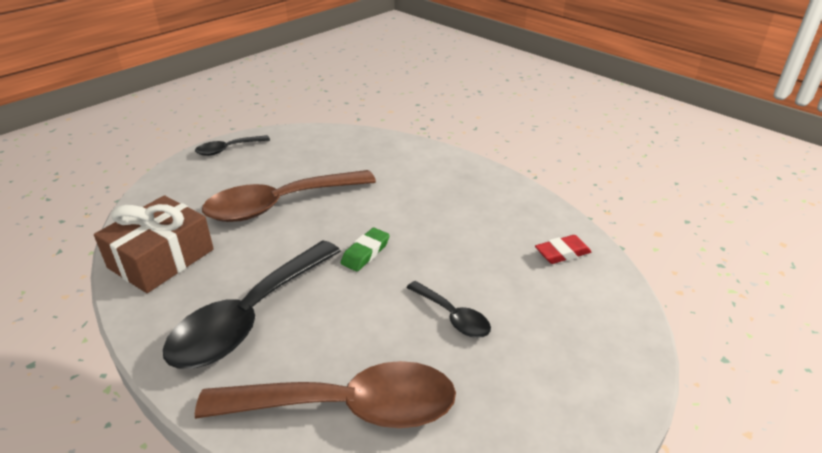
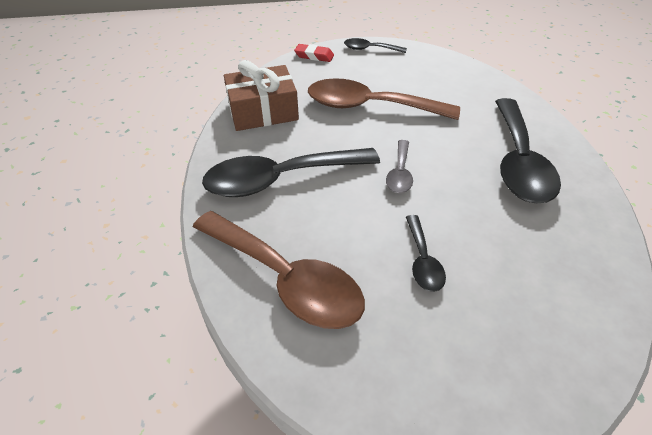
camera: 40 degrees right, 10 degrees up
(365, 253) = (400, 173): green eraser -> grey spoon
(454, 197) = (519, 162): none -> black spoon
(562, 253) = (580, 263): red eraser -> red eraser (314, 56)

